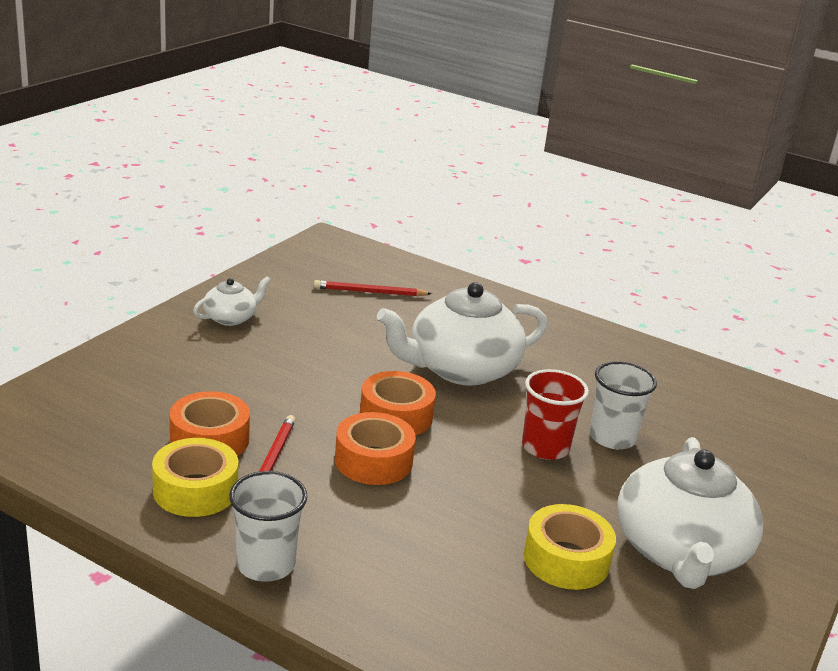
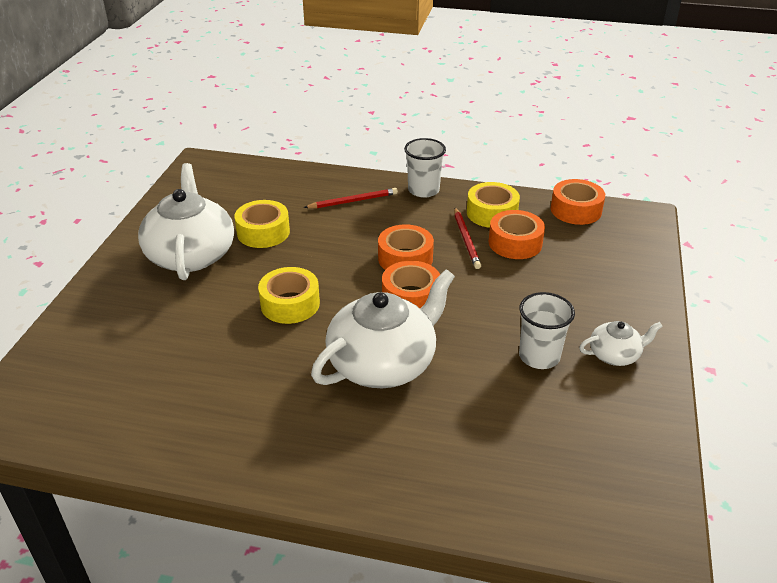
camera: 165 degrees right, 10 degrees up
(68, 459) = (576, 210): none -> orange tape
(231, 318) = (615, 355): white teapot -> white teapot turned 135 degrees counterclockwise
(369, 292) = (530, 447): red pencil -> red pencil (353, 201)
(545, 447) = (290, 304): red cup -> yellow tape
(612, 438) = (237, 329): white cup -> white cup (539, 356)

